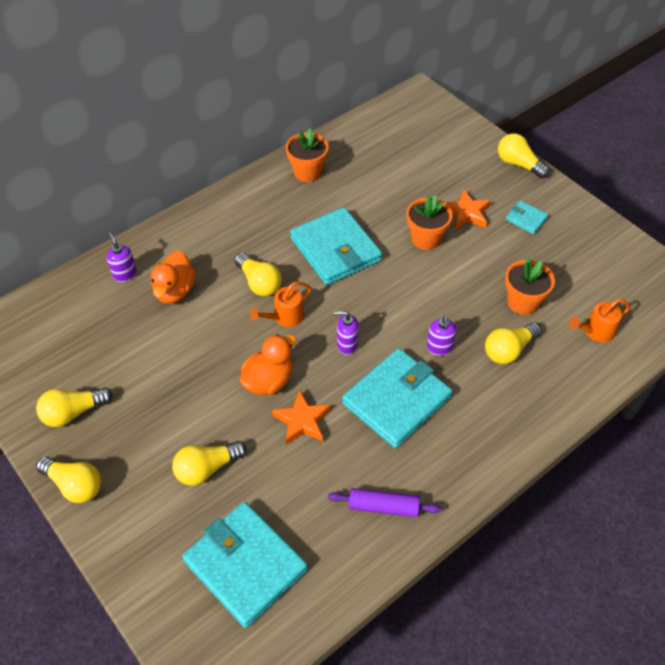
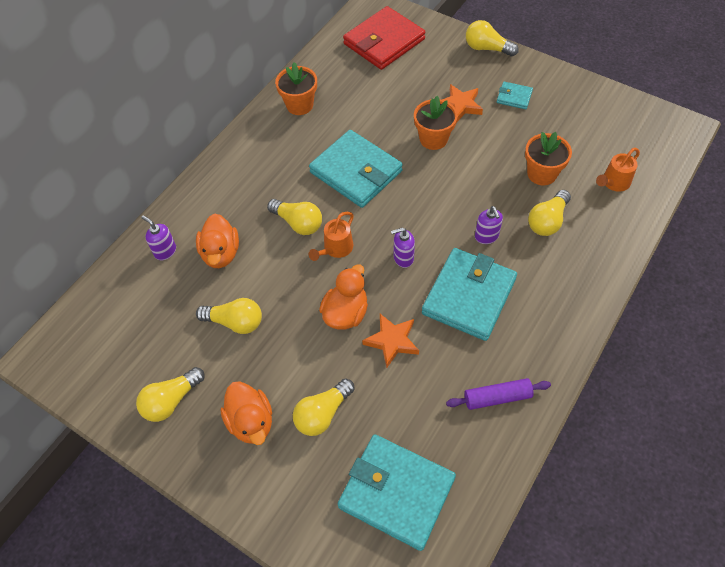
camera: 15 degrees left, 5 degrees up
(75, 485) = (203, 470): yellow light bulb -> yellow light bulb (235, 322)
(137, 455) = (251, 422): none -> orange duck
(416, 132) = (384, 42): none -> red wallet

